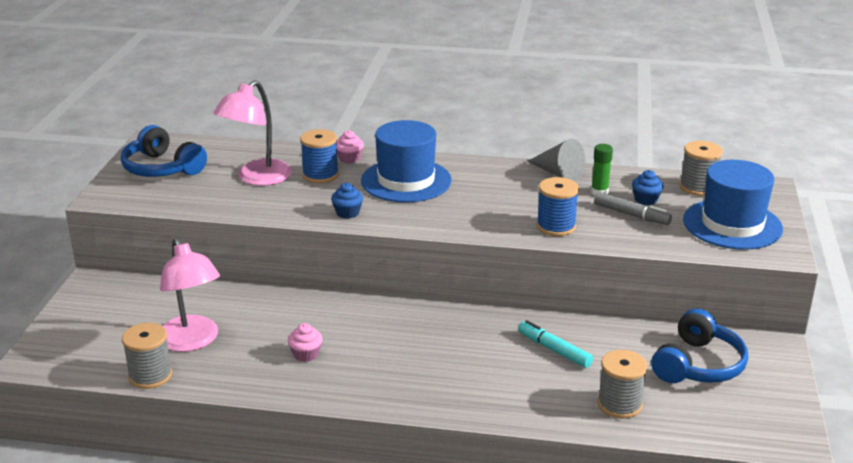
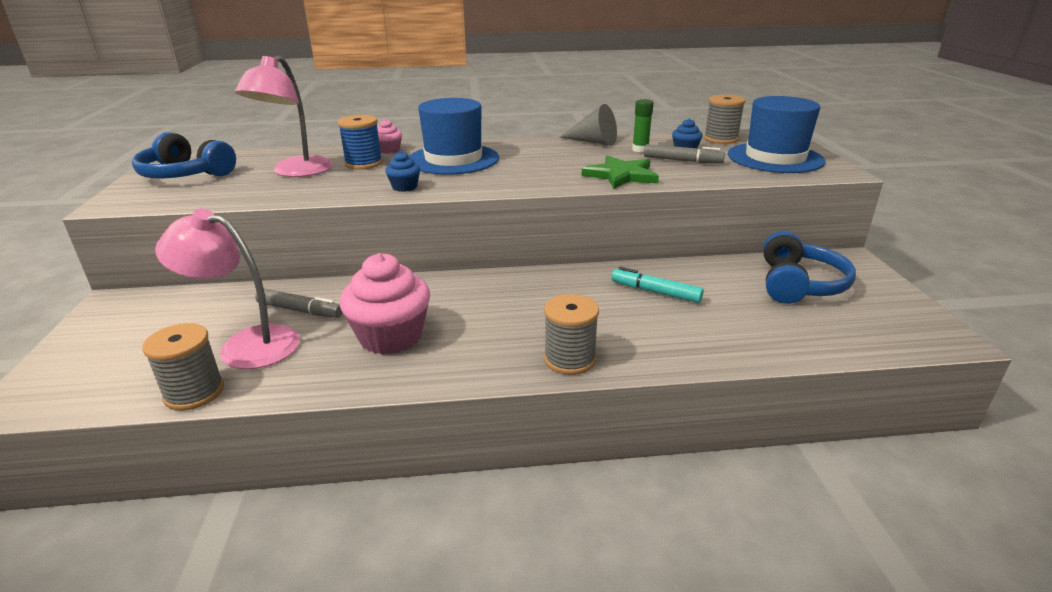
camera: 15 degrees left, 0 degrees up
(192, 341) = (246, 344): pink lamp -> pink lamp turned 150 degrees clockwise
(239, 316) = (300, 310): none -> grey marker
(306, 354) = (391, 337): pink cupcake -> pink cupcake, size x2.12
(556, 226) = (621, 175): blue spool -> green star
(619, 404) = (756, 331): grey spool -> grey spool (569, 359)

